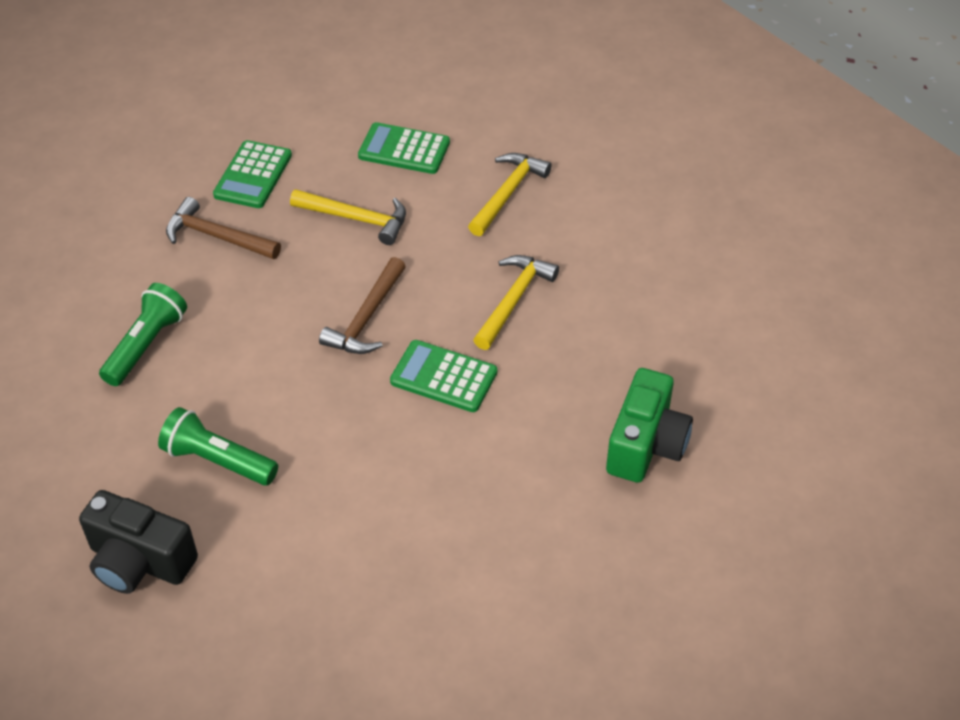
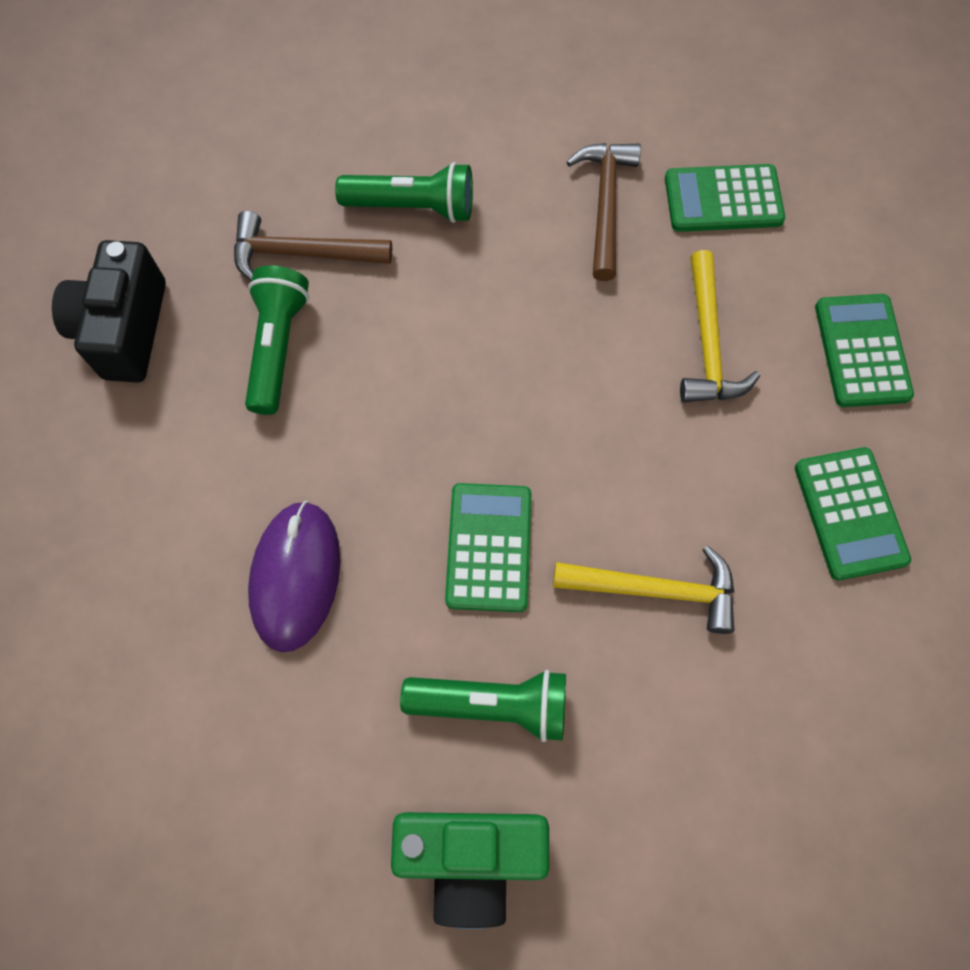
camera: 70 degrees right, 20 degrees up
(366, 318) = (547, 419): brown hammer -> brown hammer (302, 253)
(412, 494) = (296, 576): none -> purple mouse
(508, 193) = (850, 513): yellow hammer -> green calculator
(552, 405) = (493, 704): none -> green flashlight

